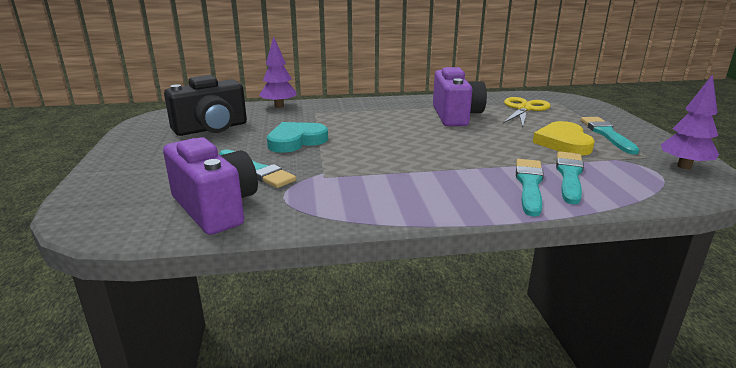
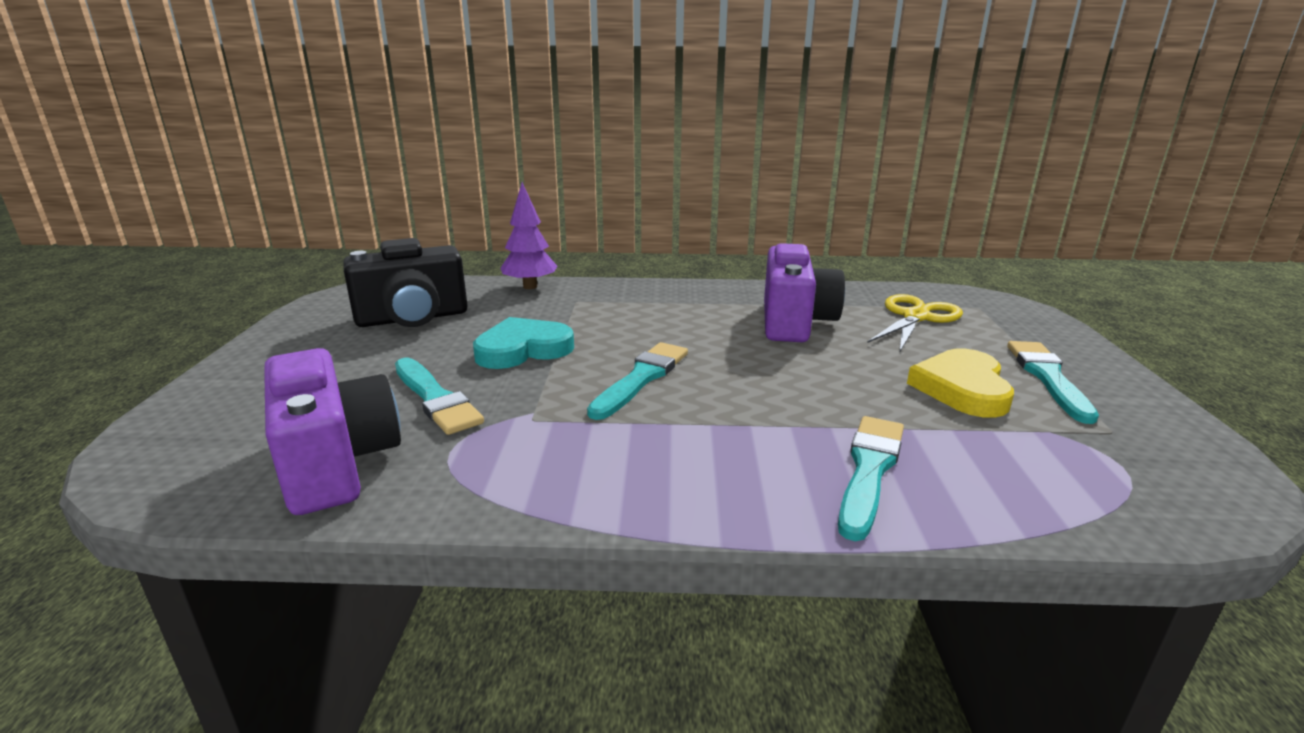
camera: 10 degrees right, 0 degrees up
(569, 175) = (950, 458): turquoise brush -> turquoise brush (641, 378)
(684, 166) = (1180, 459): purple tree -> none

